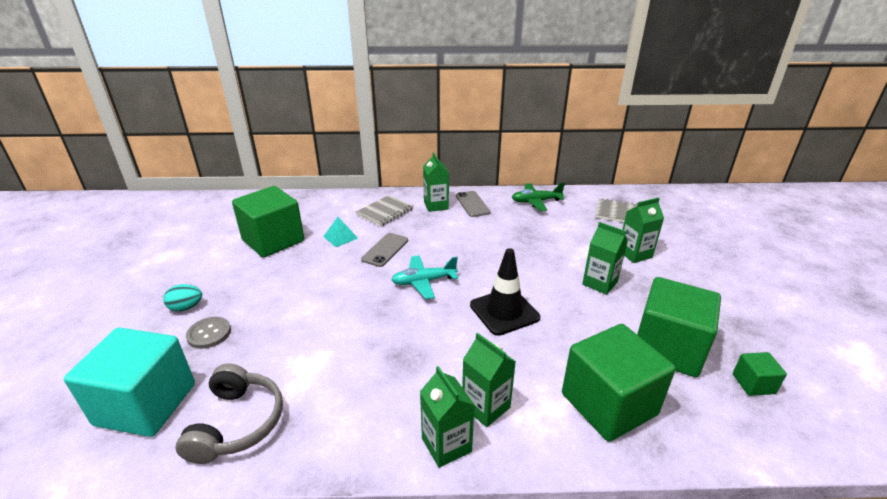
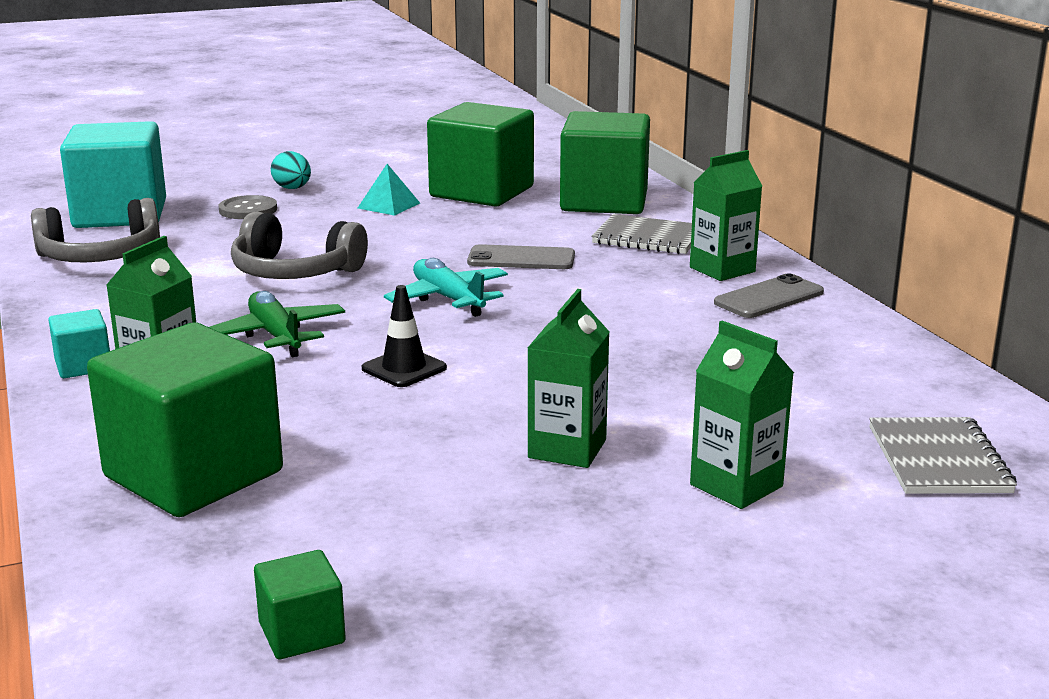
camera: 70 degrees right, 10 degrees down
(340, 237) = (531, 225): turquoise pyramid -> turquoise pyramid (389, 205)
(345, 329) = (295, 272): none -> grey headphones
(446, 445) = (83, 366): green carton -> turquoise cube
(504, 311) = (404, 368): black traffic cone -> black traffic cone, size x0.60
(536, 201) = (866, 355): green plane -> green plane (276, 336)
(668, 348) = (377, 530): green cube -> green cube (604, 201)

